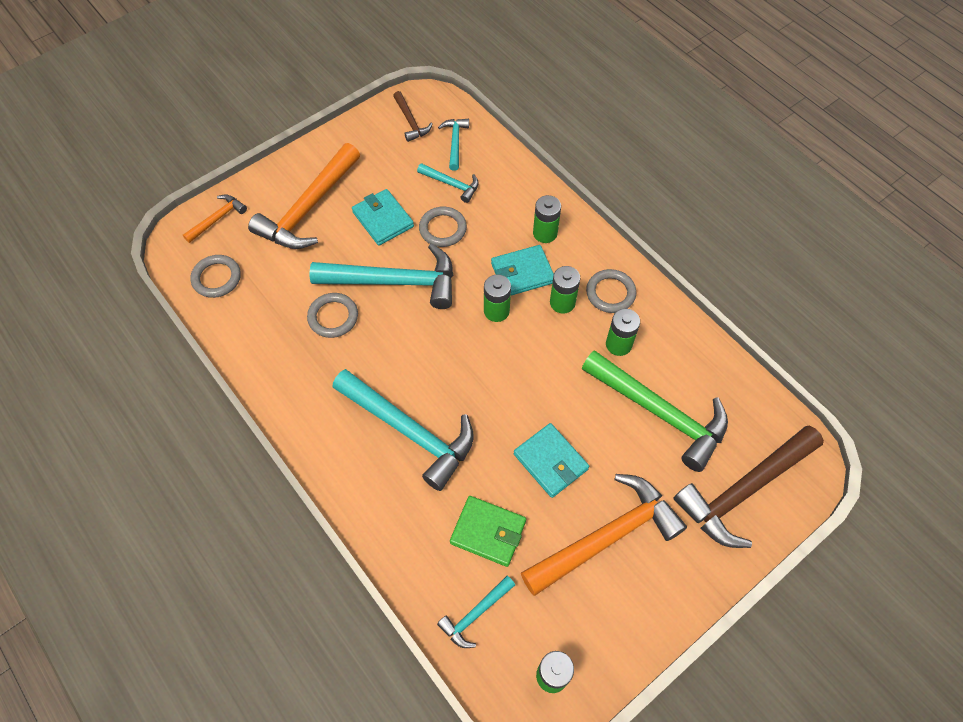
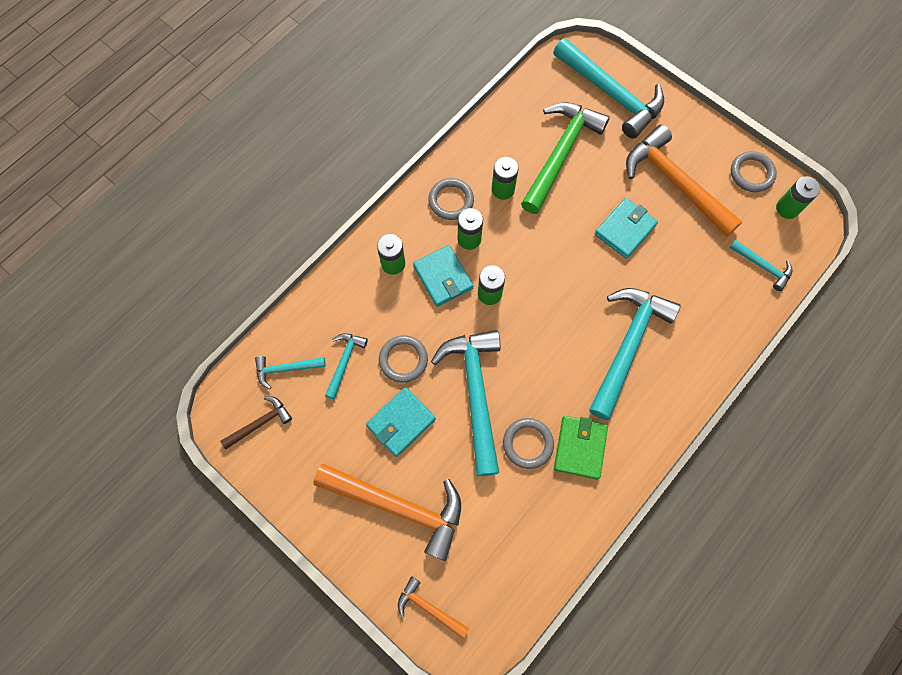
camera: 100 degrees left, 10 degrees up
(217, 278) = (506, 581): grey ring -> grey ring (751, 173)
(488, 532) = (697, 267): green wallet -> green wallet (580, 448)
(744, 490) = (611, 94): brown hammer -> turquoise hammer

